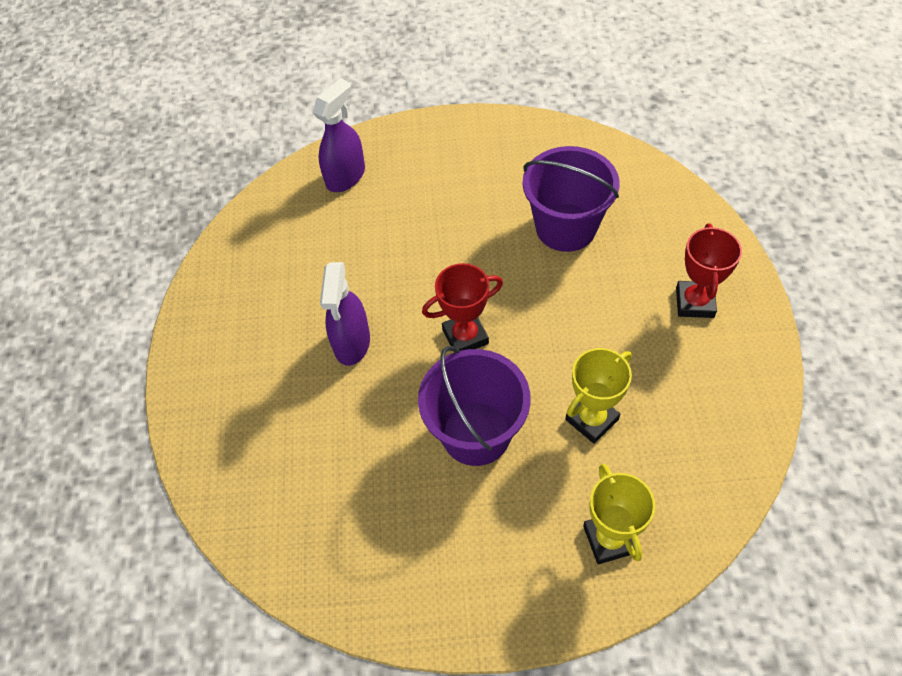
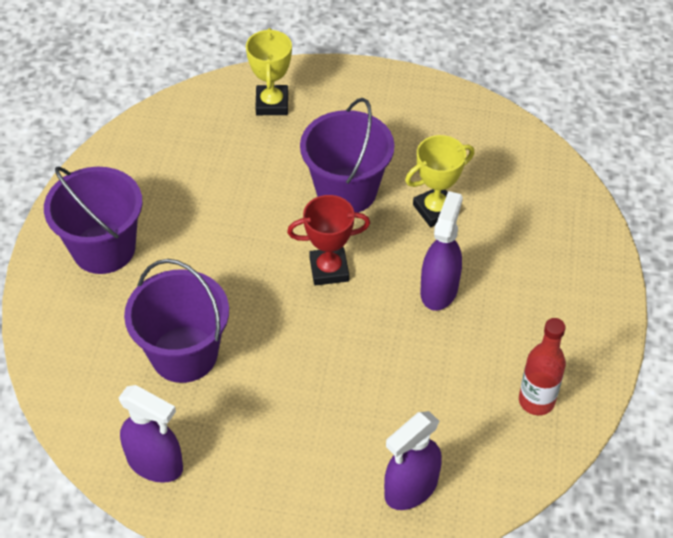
camera: 170 degrees left, 5 degrees down
(250, 263) = (536, 401): none -> red bottle
(547, 147) = (155, 463): none -> purple spray bottle
(592, 419) = (246, 179): yellow trophy -> yellow trophy (435, 209)
(694, 302) = (104, 248): red trophy -> purple bucket

